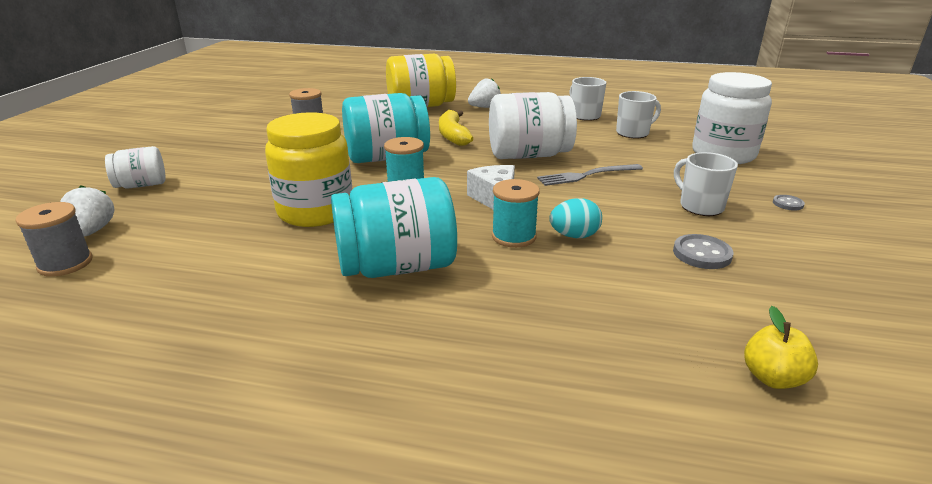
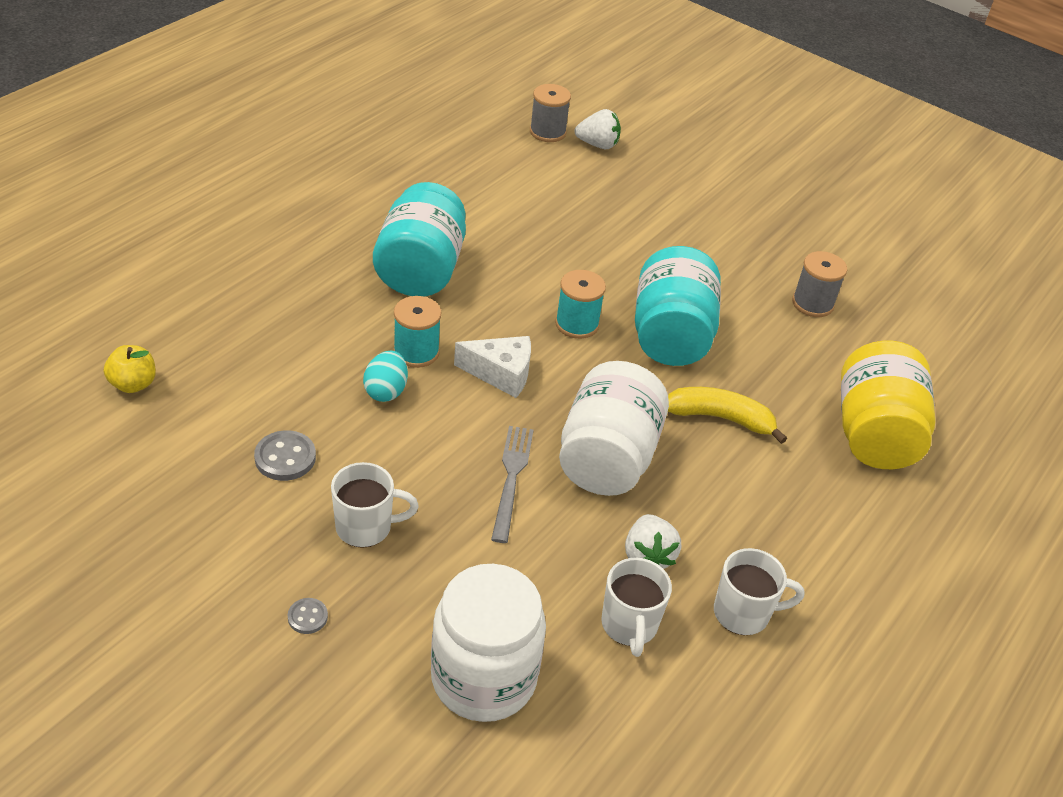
camera: 110 degrees right, 15 degrees up
(141, 185) = (685, 172): white jar -> none
(315, 211) = (556, 254): yellow jar -> none
(485, 107) = (840, 505): white strawberry -> white strawberry (648, 556)

